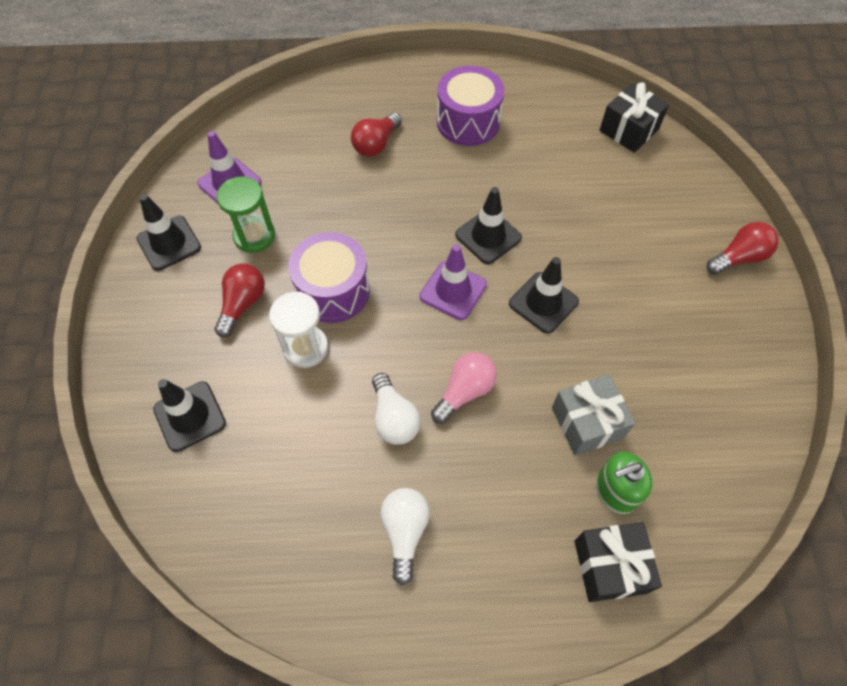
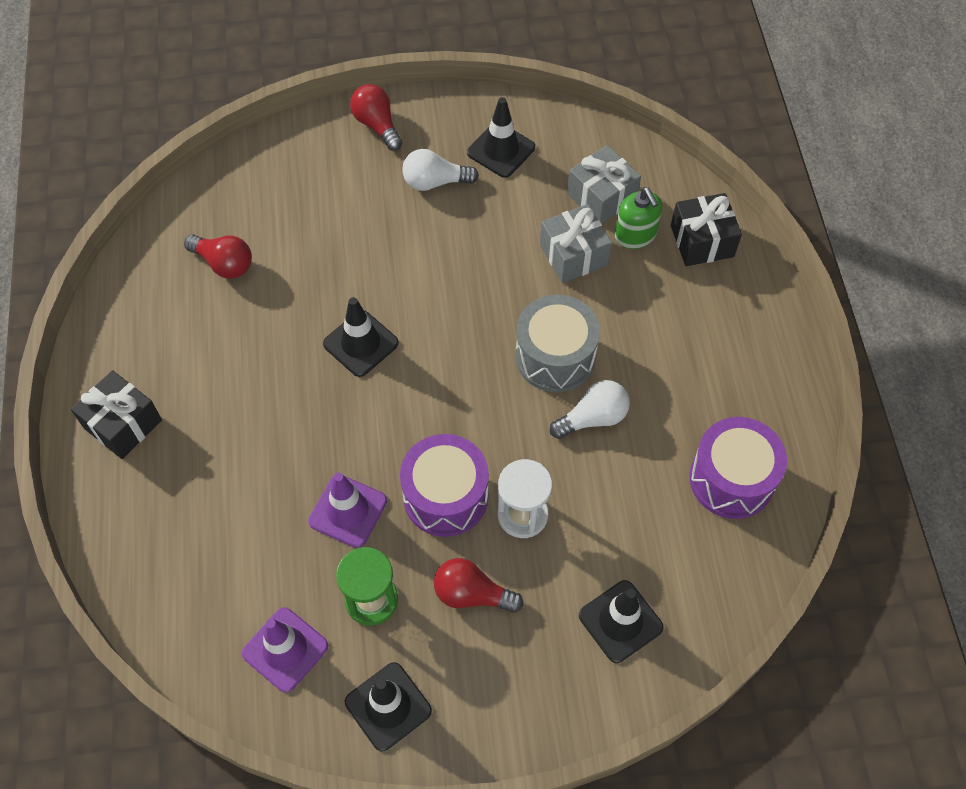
camera: 95 degrees left, 0 degrees up
(376, 144) = (218, 475): red light bulb -> red light bulb (224, 264)
(405, 532) = (703, 398): white light bulb -> white light bulb (435, 182)
(453, 290) = (435, 374): purple traffic cone -> purple traffic cone (348, 511)
(465, 391) = (555, 356): pink light bulb -> grey drum
(468, 122) = (182, 372): purple drum -> purple drum (731, 479)
(543, 302) = (444, 290): black traffic cone -> black traffic cone (501, 150)
(629, 130) = (201, 207): black gift -> black gift (123, 424)
(666, 461) = (601, 197): none -> grey gift

